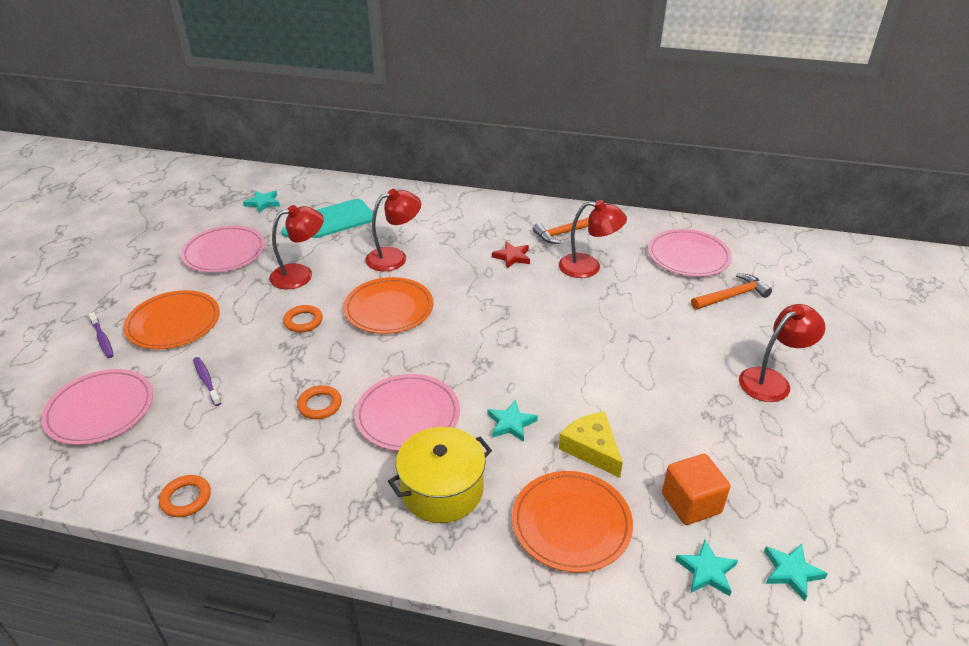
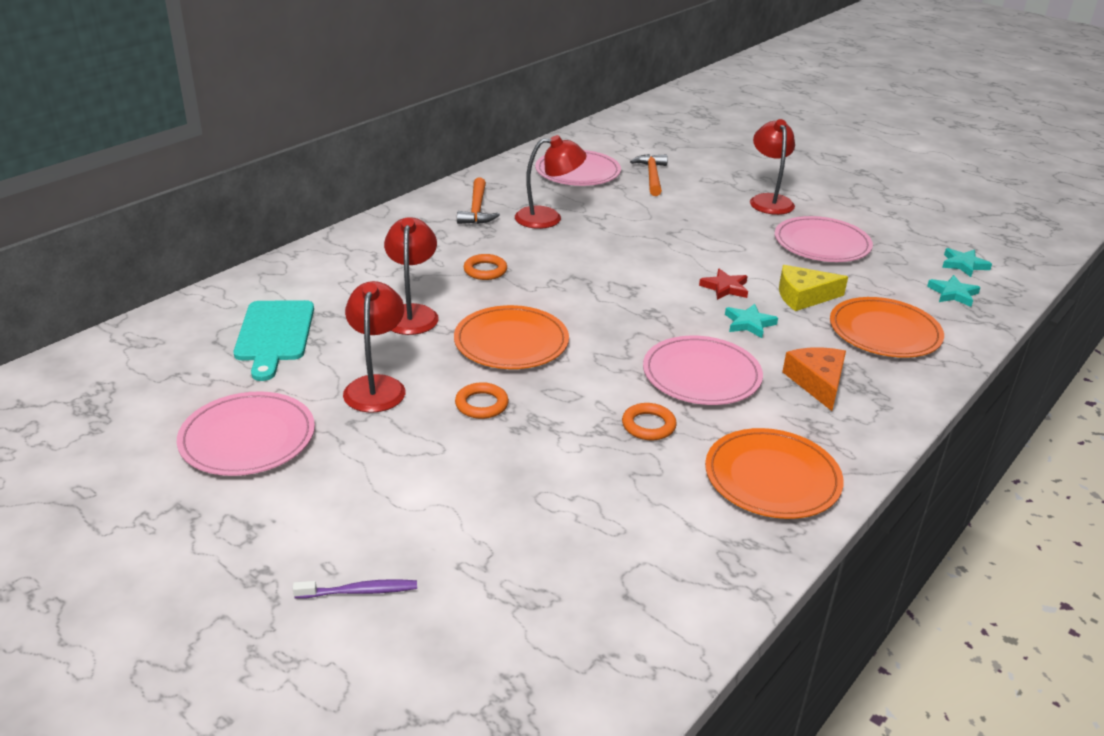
camera: 65 degrees left, 5 degrees down
(100, 409) = (532, 610): pink plate -> pink plate (822, 243)
(173, 323) = (384, 513): orange plate -> orange plate (772, 477)
(186, 498) = (749, 552): orange ring -> orange ring (485, 270)
(206, 381) = (541, 503): purple toothbrush -> none
(263, 203) = (151, 380): turquoise star -> none
(442, 490) = (817, 382): yellow pot -> orange cheese
(512, 257) = (489, 248): red star -> red star (725, 288)
(588, 267) = (548, 218): red lamp -> red lamp turned 45 degrees clockwise
(691, 503) = (885, 276): orange cube -> none

